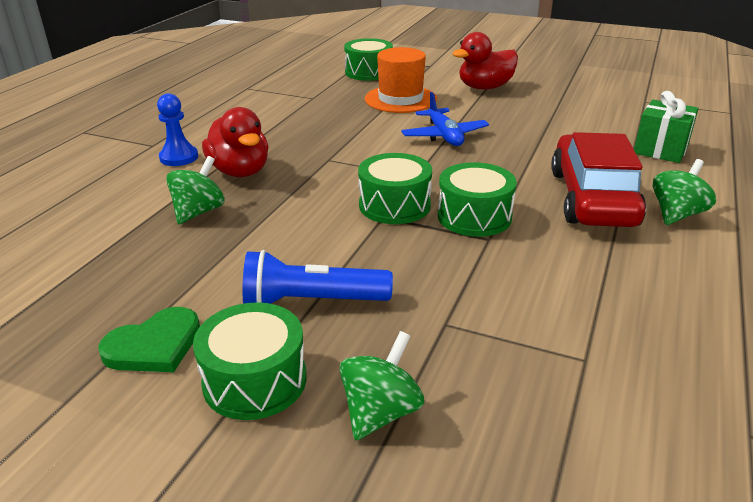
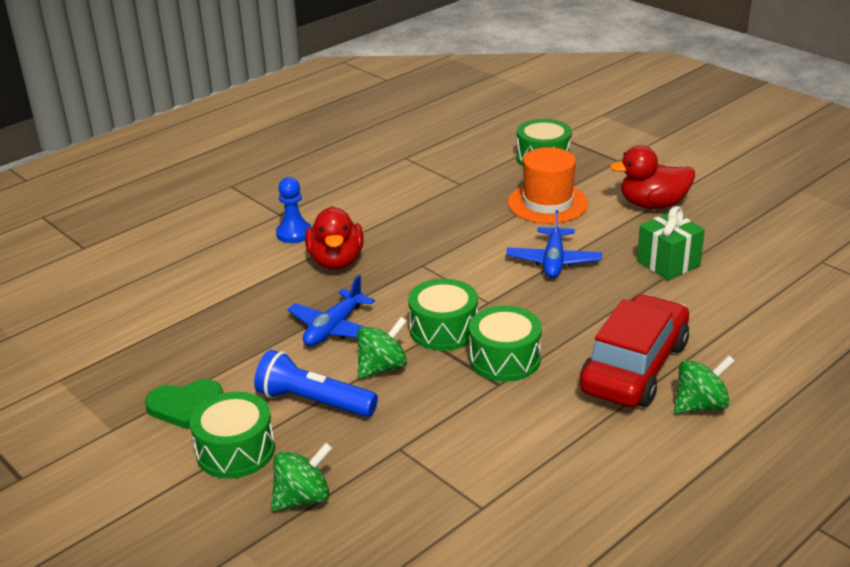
camera: 25 degrees right, 0 degrees up
(199, 212) = (278, 296): green spinning top -> green spinning top (382, 368)
(281, 227) = (334, 328): none -> blue plane
(660, 150) = (767, 329): green gift -> green gift (668, 263)

